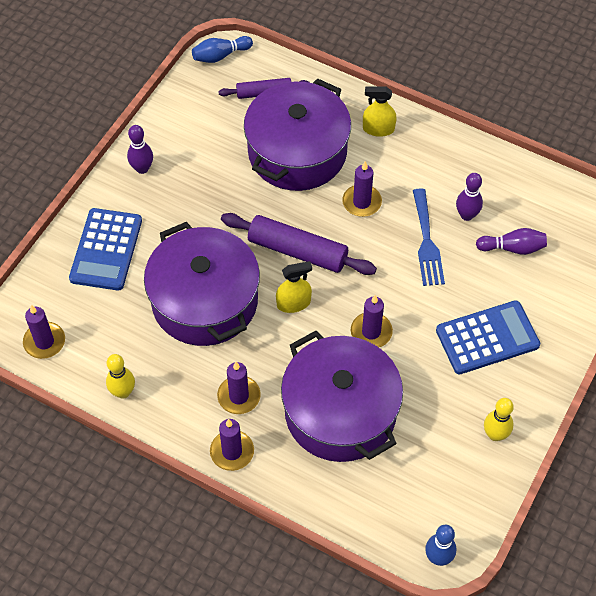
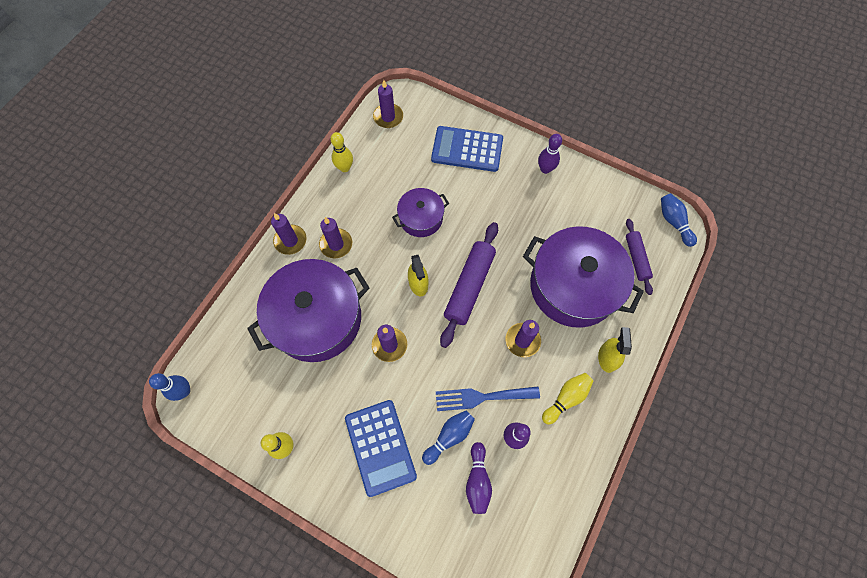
camera: 90 degrees right, 10 degrees up
(205, 301) = (421, 218): purple pot -> purple pot, size x0.52
(423, 167) = (566, 398): none -> yellow bowling pin
(470, 273) = (449, 436): none -> blue bowling pin

